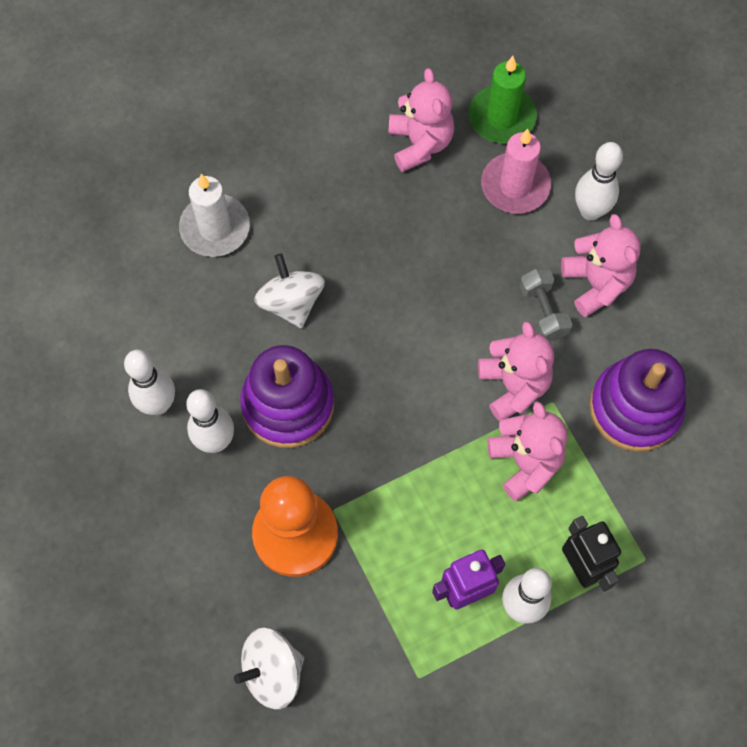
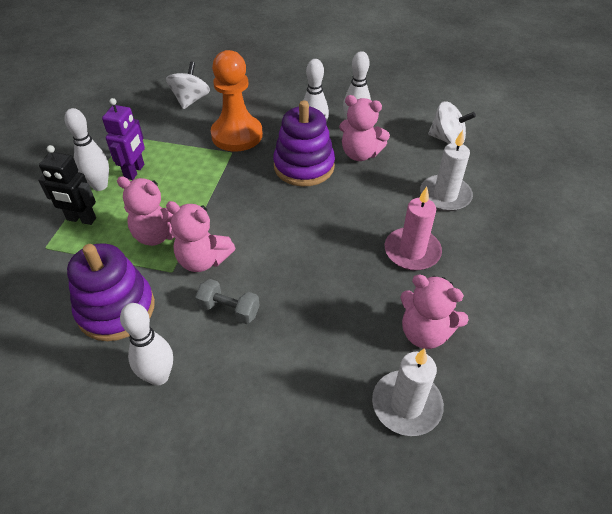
camera: 130 degrees right, 20 degrees down
(291, 302) = (363, 199): white spinning top -> white spinning top (447, 139)
(501, 117) = (406, 405): green candle -> white candle
(515, 186) = (336, 366): pink candle -> pink candle (412, 251)
(590, 211) = (269, 400): white bowling pin -> white bowling pin (159, 376)
(596, 284) = (213, 356): pink teddy bear -> pink teddy bear (360, 154)

